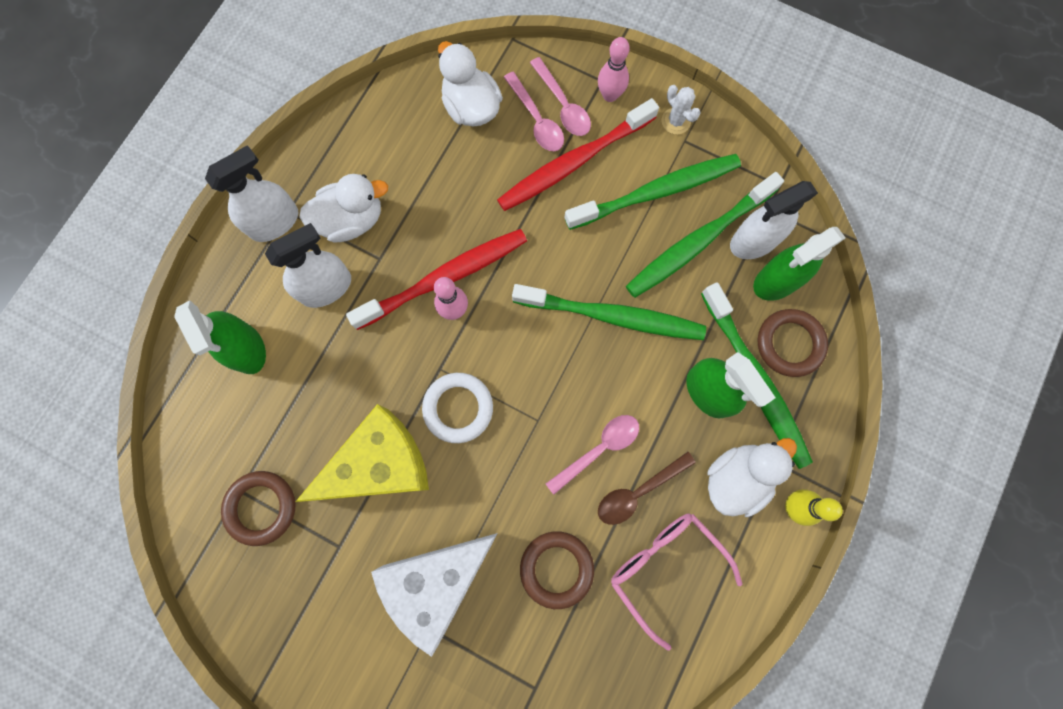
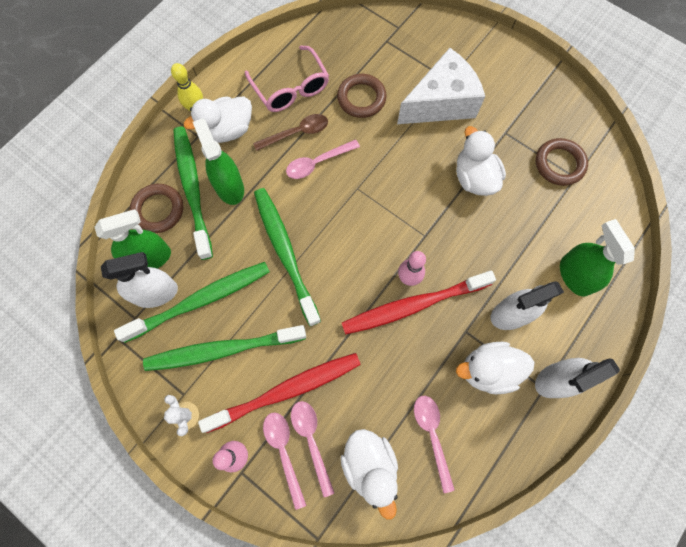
camera: 170 degrees left, 5 degrees down
(380, 464) = (474, 178): yellow cheese -> white duck
(409, 145) = (432, 435): none -> pink spoon
(458, 408) = (414, 206): white ring -> none
(612, 316) = (285, 252): green toothbrush -> green toothbrush turned 45 degrees clockwise

